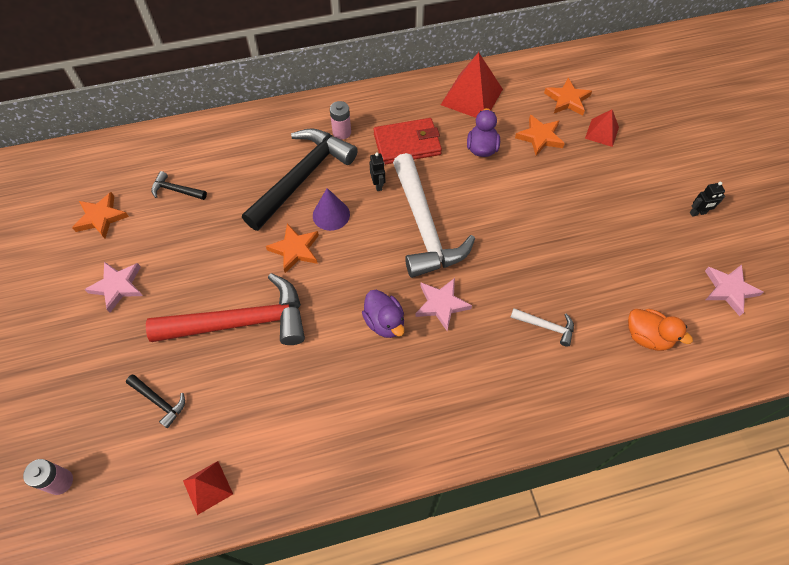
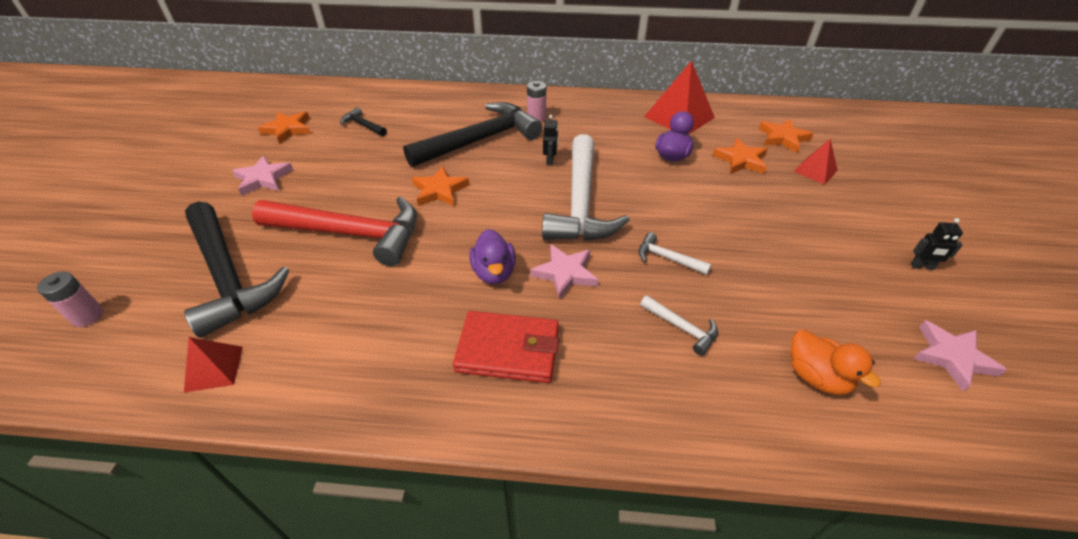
camera: 20 degrees right, 15 degrees down
(159, 401) = (228, 276): black hammer -> black hammer, size x2.37
(331, 215) = (490, 172): purple cone -> none
(407, 144) = (596, 137): red wallet -> red wallet (508, 350)
(514, 264) = (667, 258): none -> white hammer

